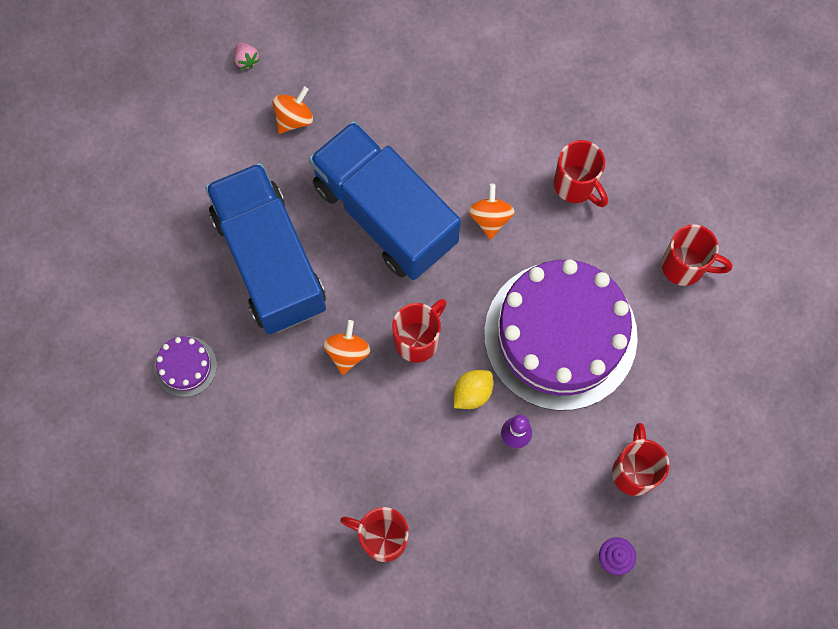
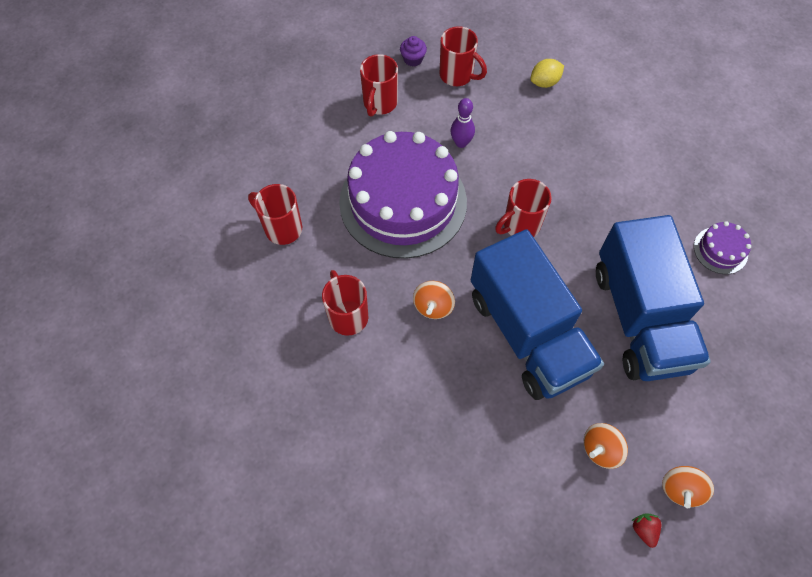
camera: 165 degrees left, 10 degrees down
(246, 60) = (644, 530): pink strawberry -> red strawberry
(347, 352) = (581, 229): orange spinning top -> orange spinning top (680, 489)
(382, 538) = (575, 104): red mug -> red mug (457, 75)
(472, 393) = (486, 178): yellow lemon -> yellow lemon (544, 82)

